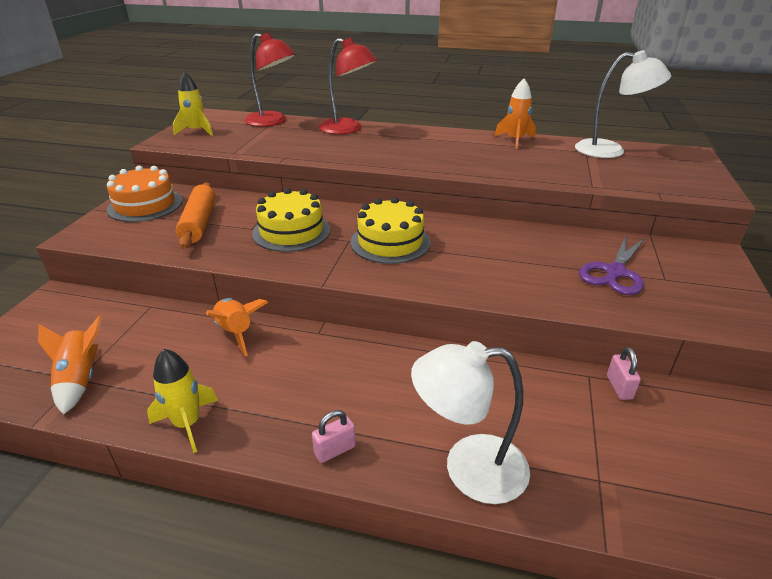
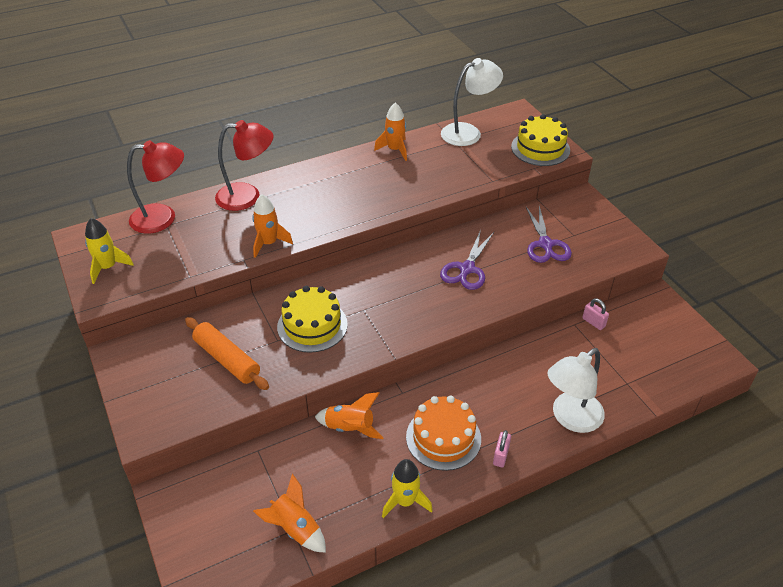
camera: 40 degrees left, 10 degrees up
(145, 205) = (148, 369): orange cake -> orange cake (443, 438)
(318, 155) = (269, 243): none -> orange rocket
(390, 242) = (393, 295): yellow cake -> yellow cake (540, 148)
(491, 254) = (466, 269): none -> purple scissors

